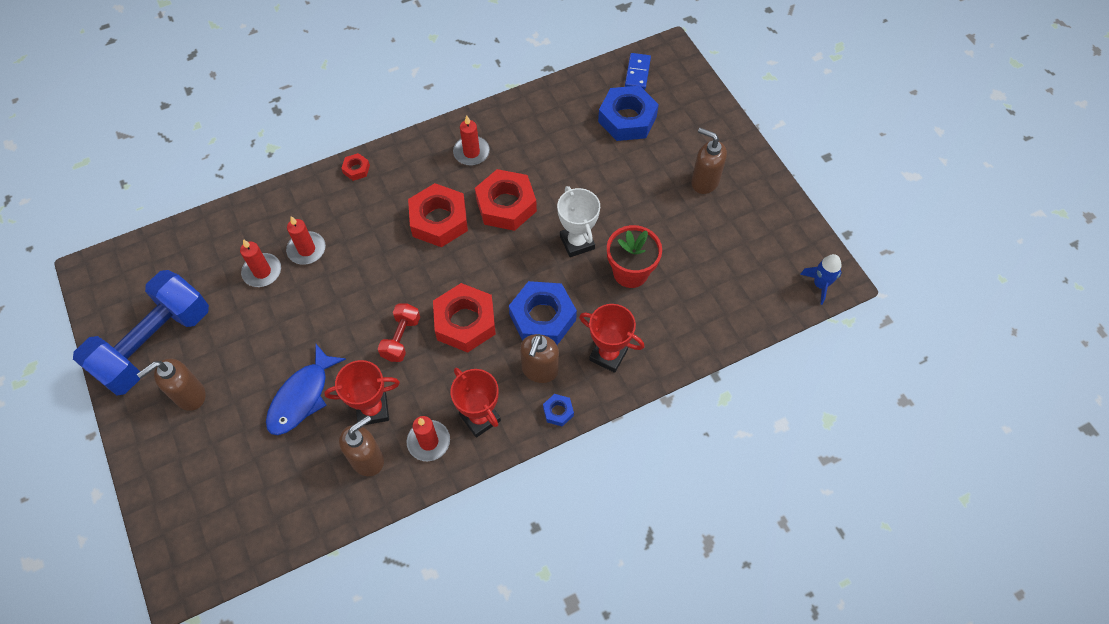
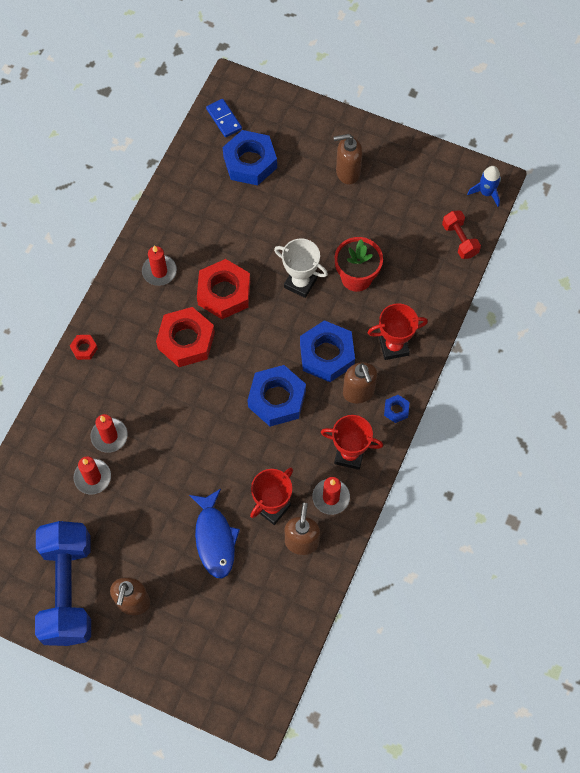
camera: 40 degrees left, 5 degrees up
(401, 338) = (243, 445): red dumbbell -> red dumbbell (459, 240)
(465, 322) = (276, 399): red nut -> blue nut

